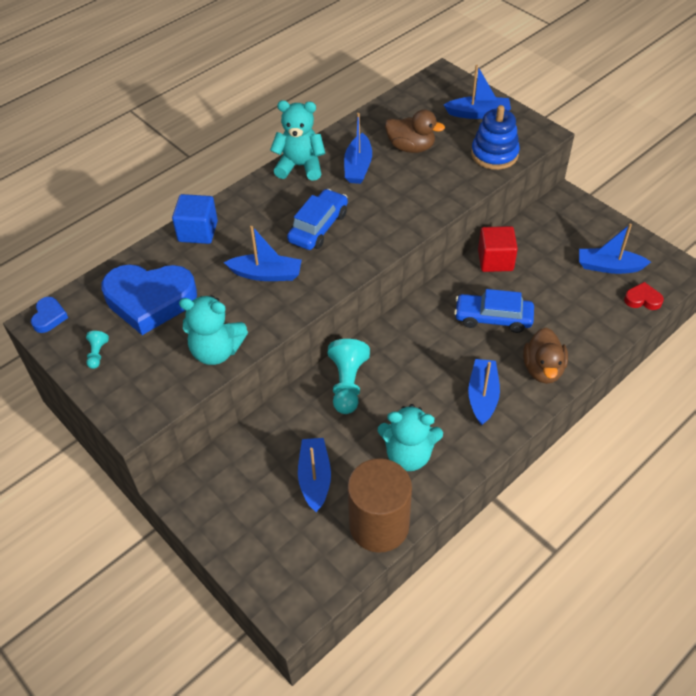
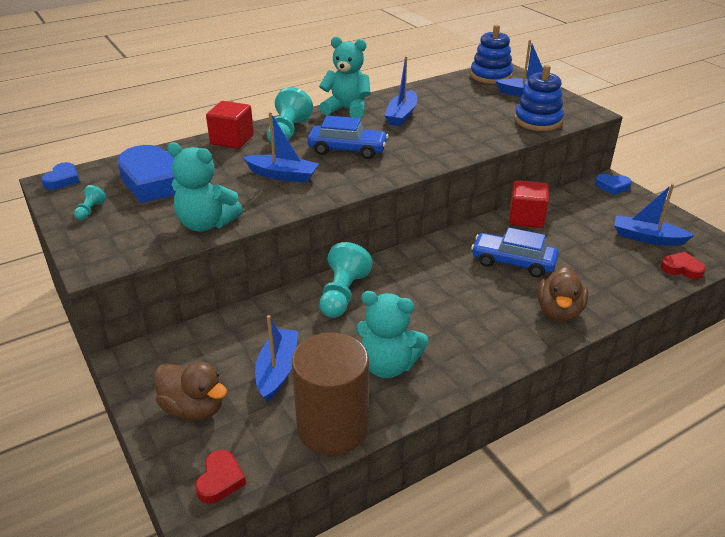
camera: 10 degrees right, 15 degrees down
(198, 231) = (232, 140): blue cube -> red cube
(251, 211) = (288, 132): none -> turquoise pawn
(303, 592) = (220, 480): none -> red heart
(318, 227) = (347, 150): blue car -> blue car turned 60 degrees clockwise
(411, 147) = (457, 108): brown duck -> brown duck (194, 408)
(434, 89) = (491, 76): none -> blue stacking toy
(482, 396) = (485, 325): blue boat -> none
(570, 204) = (612, 186): none -> blue heart

